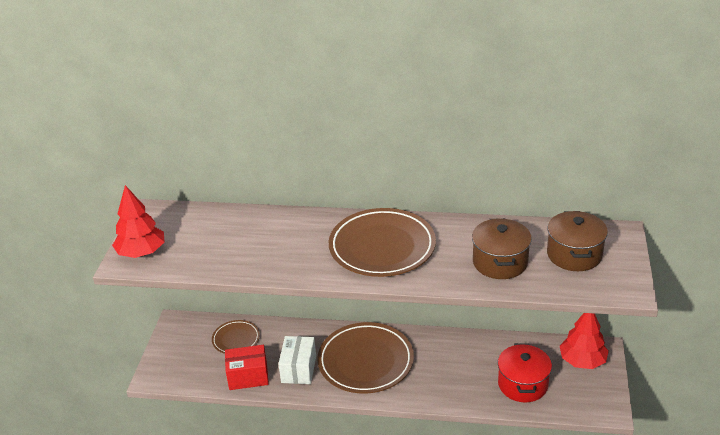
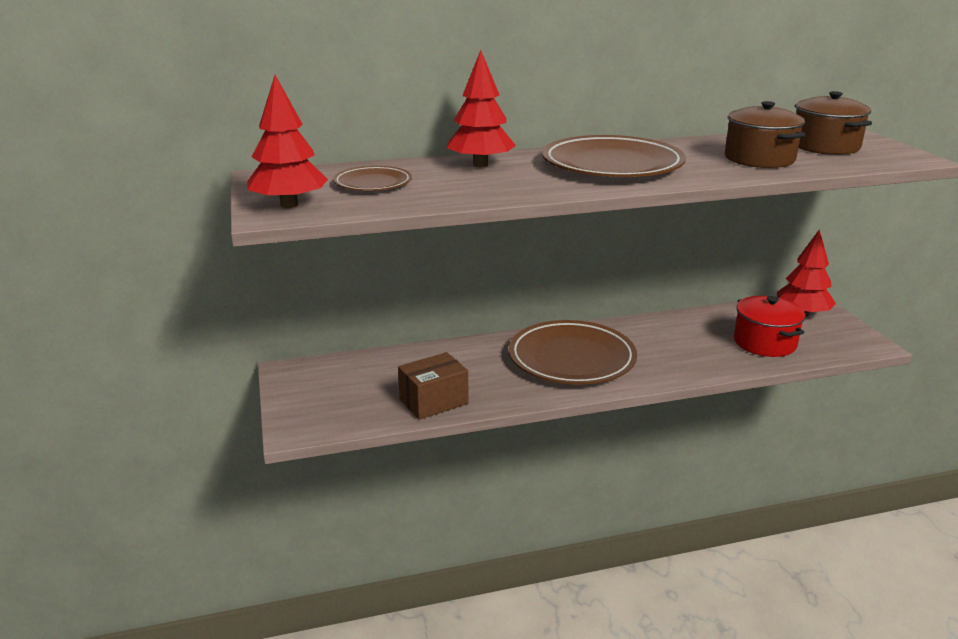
camera: 25 degrees left, 10 degrees down
(236, 339) = (386, 371): brown plate -> brown plate (373, 183)
(248, 376) = (433, 401): red box -> brown box
(293, 226) = (480, 165): none -> red tree
(298, 369) = (495, 381): white box -> none

